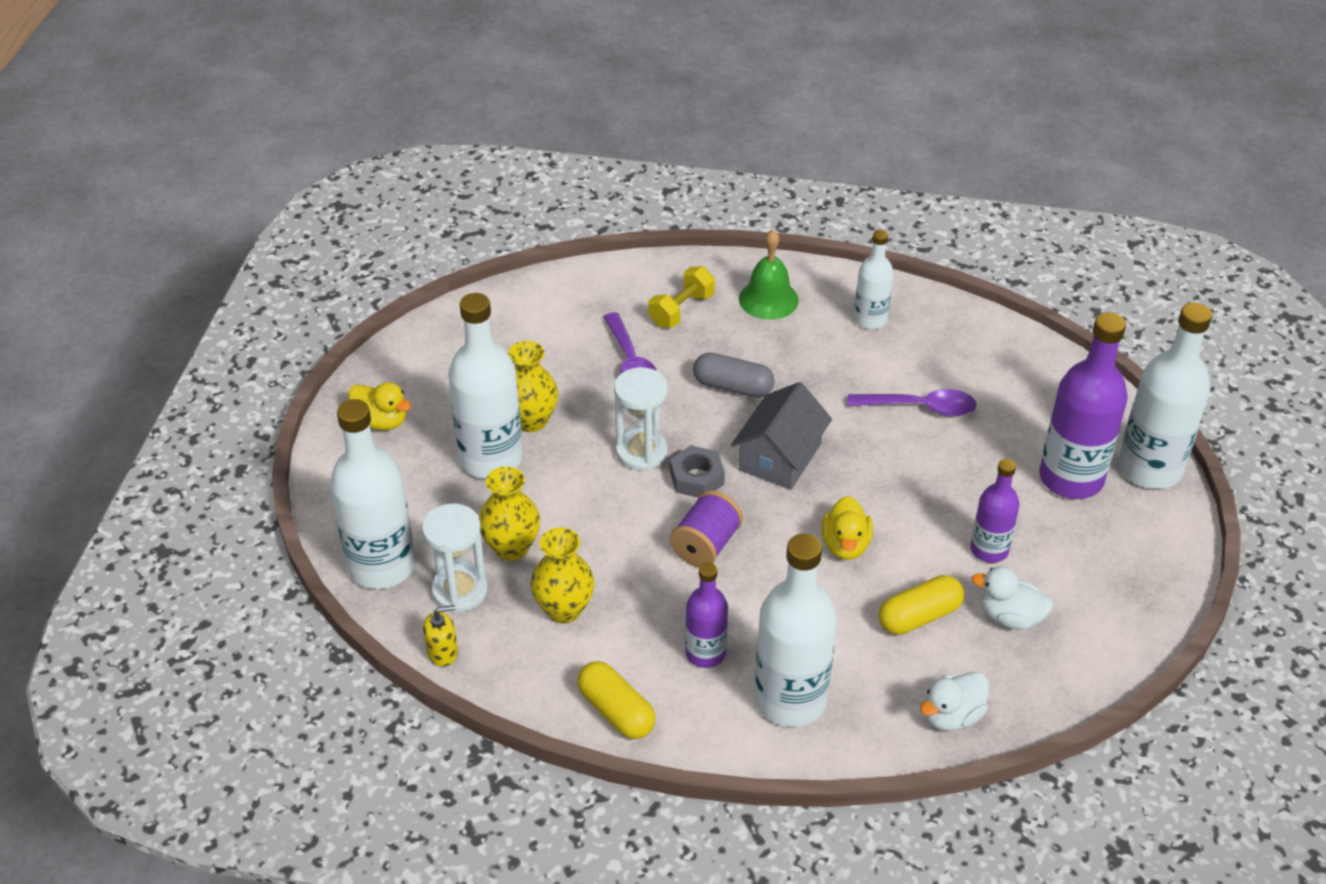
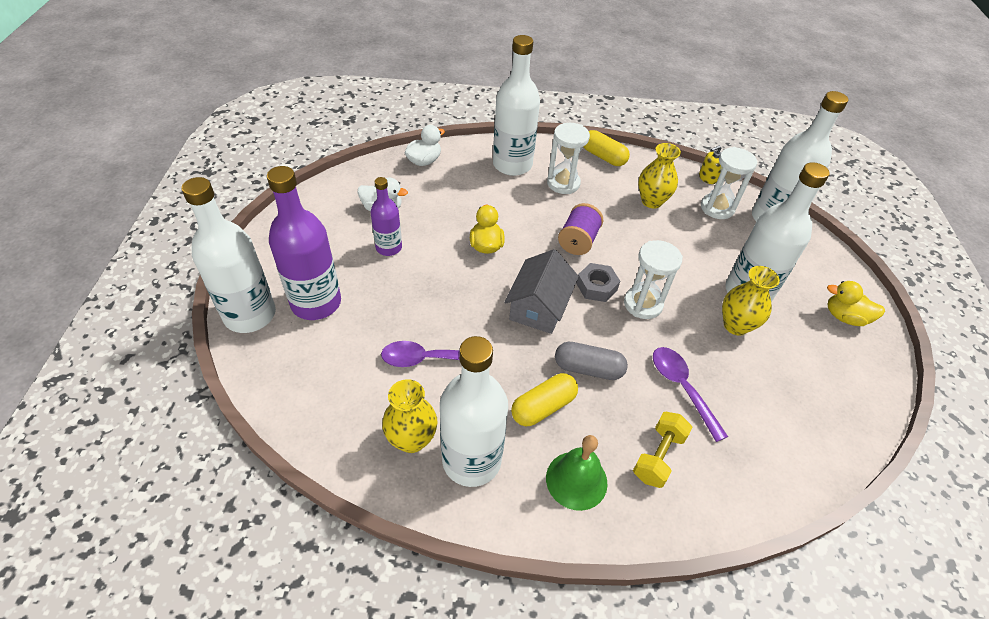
camera: 170 degrees right, 5 degrees up
(511, 548) = (700, 233): yellow vase -> yellow vase (412, 439)
(705, 653) = (563, 183): purple bottle -> white hourglass
(870, 319) = (471, 460): white bottle -> white bottle, size x1.75
(919, 616) = (439, 207): yellow capsule -> yellow capsule (543, 407)

